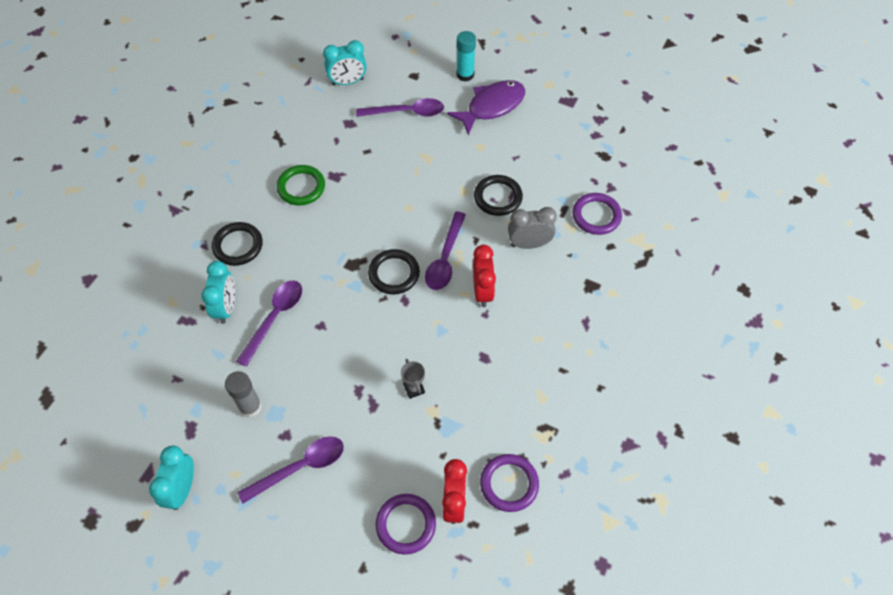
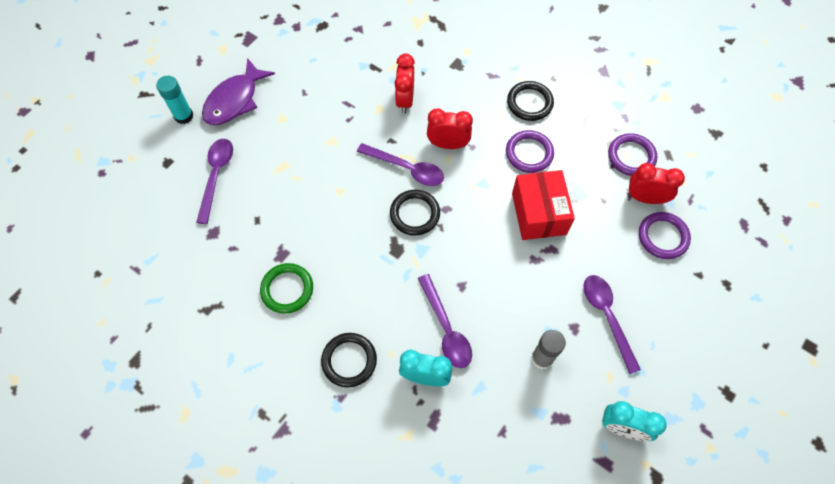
camera: 80 degrees left, 5 degrees up
(275, 318) = (446, 328): purple spoon -> purple spoon turned 150 degrees counterclockwise
(348, 82) = (152, 228): turquoise clock -> none
(414, 388) = (539, 213): grey trophy -> red box
(492, 106) = (234, 100): purple fish -> purple fish turned 120 degrees counterclockwise
(498, 197) = (347, 115): black ring -> black ring (529, 103)
(529, 244) = (405, 100): grey clock -> red clock
(596, 216) = (386, 45): purple ring -> purple ring (529, 153)

